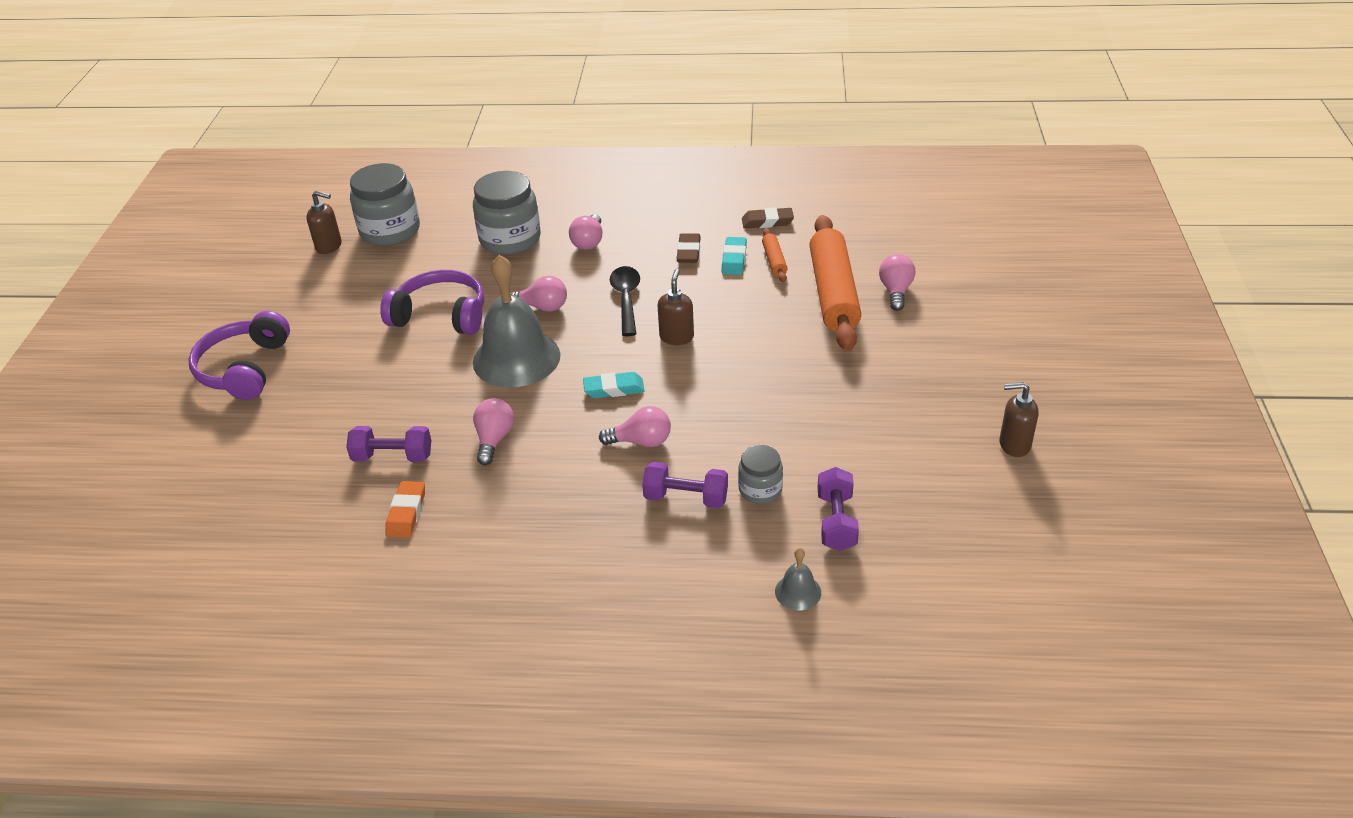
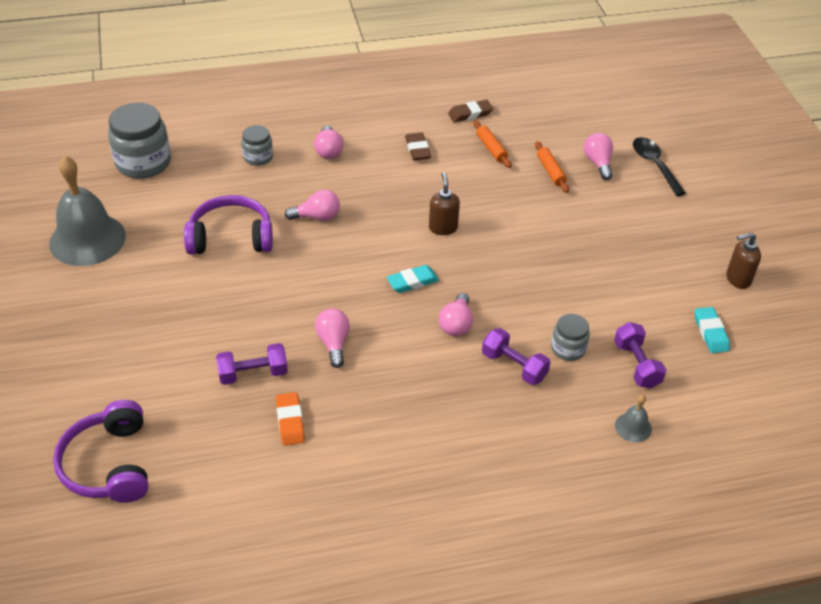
camera: 20 degrees left, 5 degrees up
(244, 369) = (73, 315): purple headphones -> purple headphones (109, 464)
(329, 246) = (93, 185): brown soap dispenser -> none
(510, 239) = (258, 157): grey jar -> grey jar, size x0.54
(516, 358) = (317, 267): grey bell -> grey bell (87, 239)
(626, 299) = (385, 200): black spoon -> black spoon (654, 165)
(641, 441) = (456, 324): pink light bulb -> pink light bulb turned 120 degrees clockwise
(686, 498) = (514, 366): purple dumbbell -> purple dumbbell turned 45 degrees clockwise
(734, 259) = (458, 151): turquoise eraser -> turquoise eraser (710, 332)
(833, 293) = (550, 171): orange rolling pin -> orange rolling pin, size x0.44

